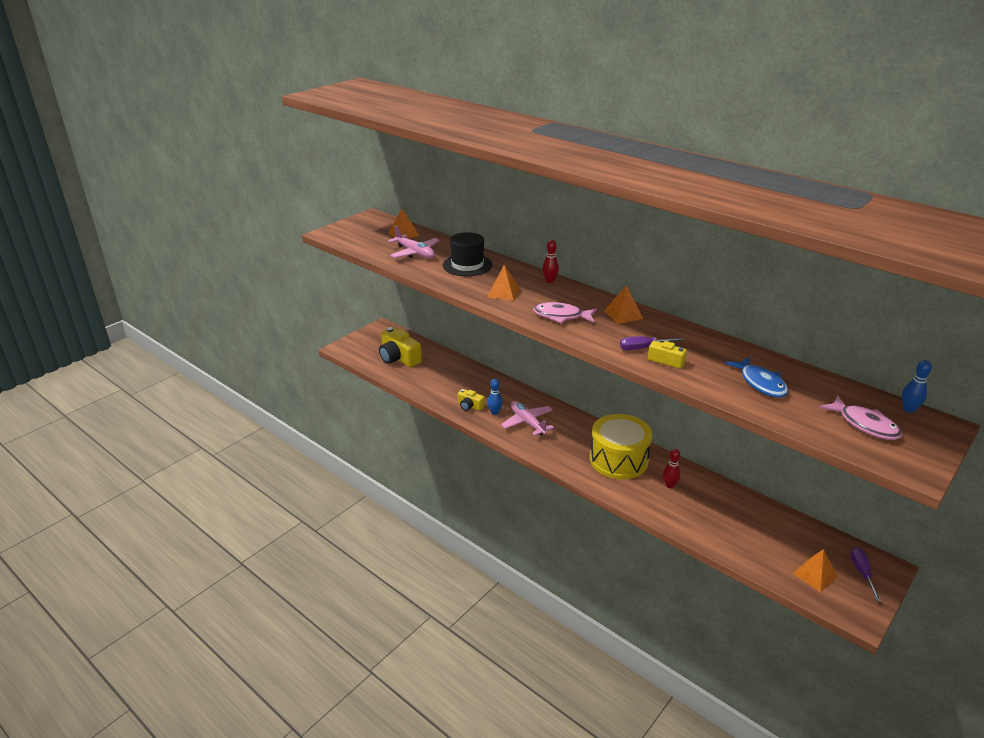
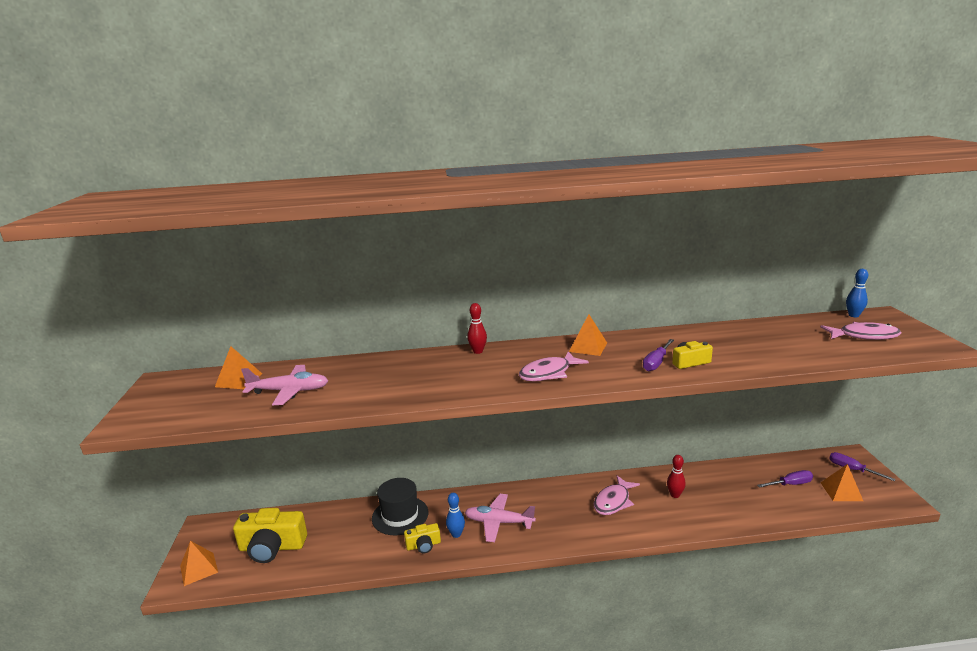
camera: 45 degrees left, 10 degrees down
(467, 265) = (372, 375): black hat -> black hat (400, 515)
(503, 292) = (458, 381): orange pyramid -> orange pyramid (199, 569)
(618, 460) = (613, 501): yellow drum -> pink fish
(760, 383) = (768, 344): blue fish -> none
(778, 541) = (790, 484): none -> purple screwdriver

